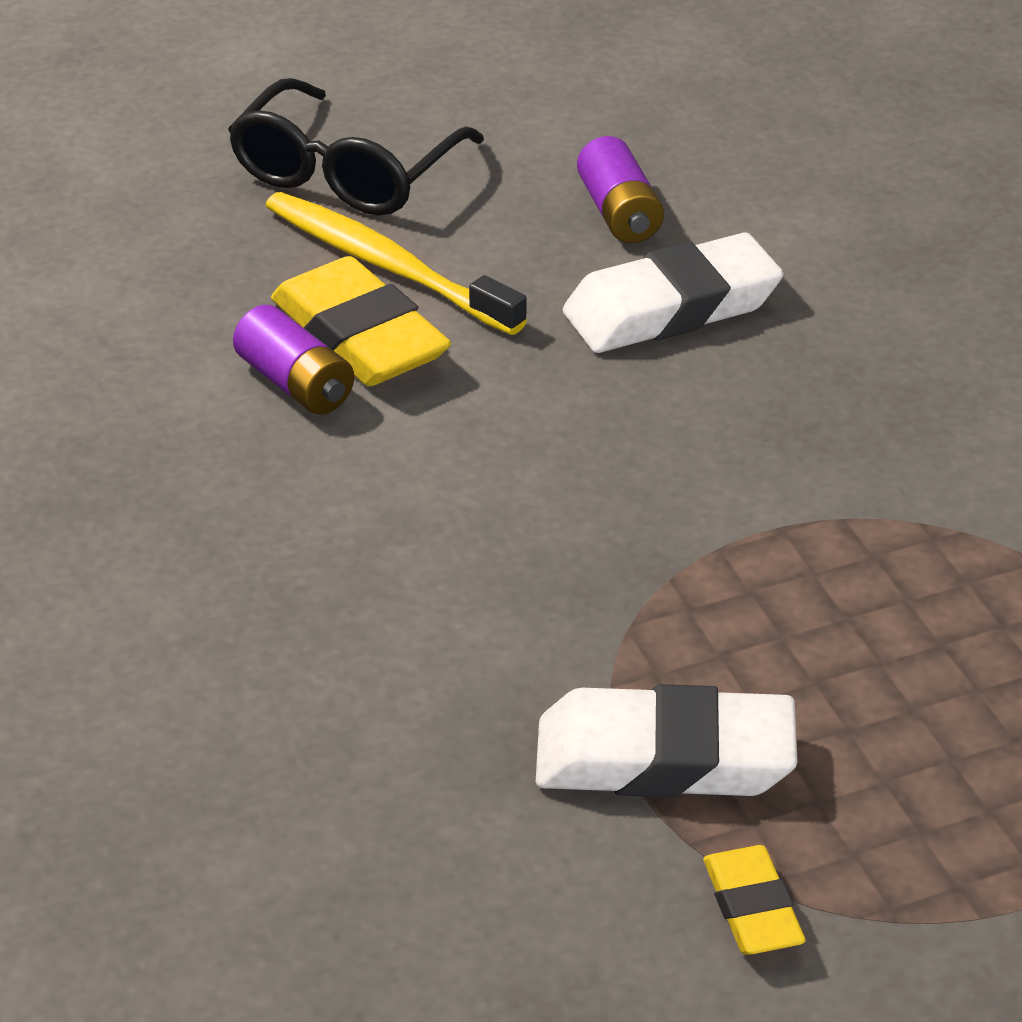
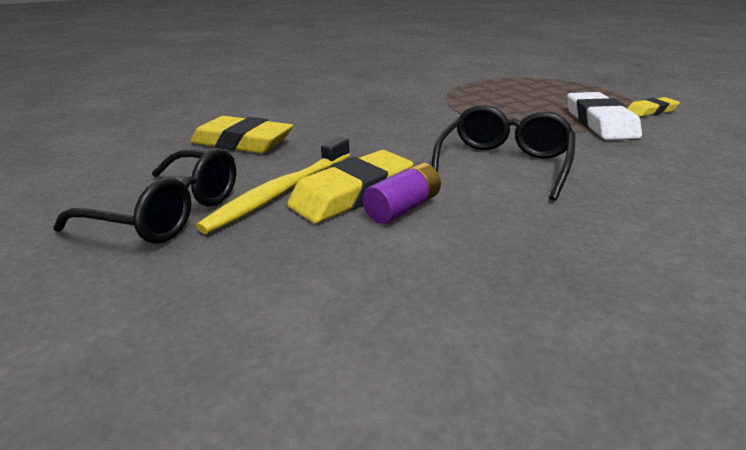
camera: 95 degrees left, 10 degrees down
(440, 528) = (504, 164): none -> black glasses
(619, 213) = (242, 143): purple battery -> yellow eraser
(672, 308) = (322, 131): white eraser -> none

